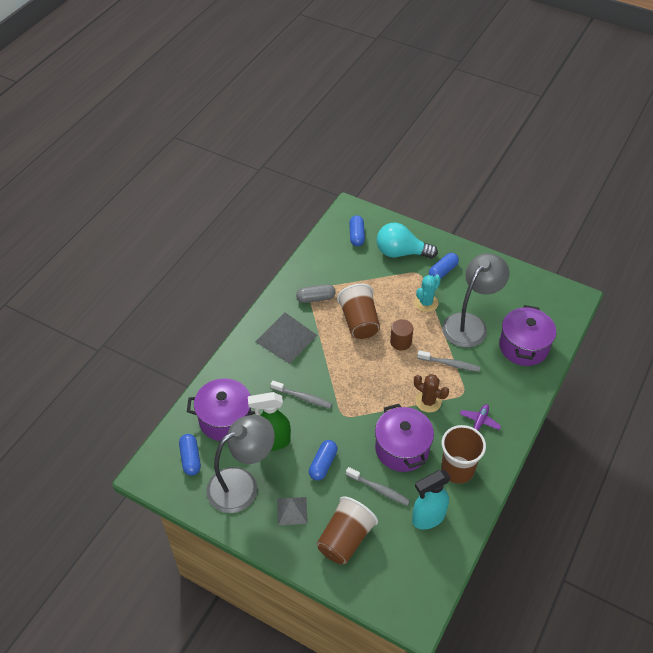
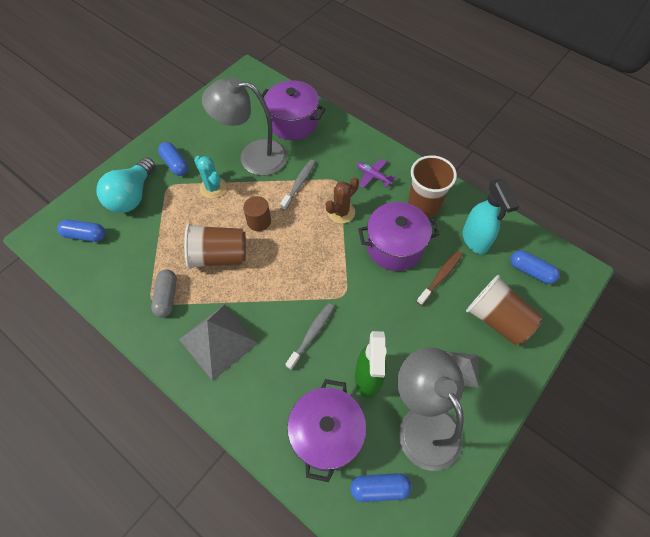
camera: 80 degrees left, 10 degrees up
(323, 464) = (405, 326): blue capsule -> blue capsule (531, 271)
(379, 489) = (440, 277): grey toothbrush -> brown toothbrush
(470, 324) = (253, 156): grey lamp -> grey lamp turned 45 degrees counterclockwise

